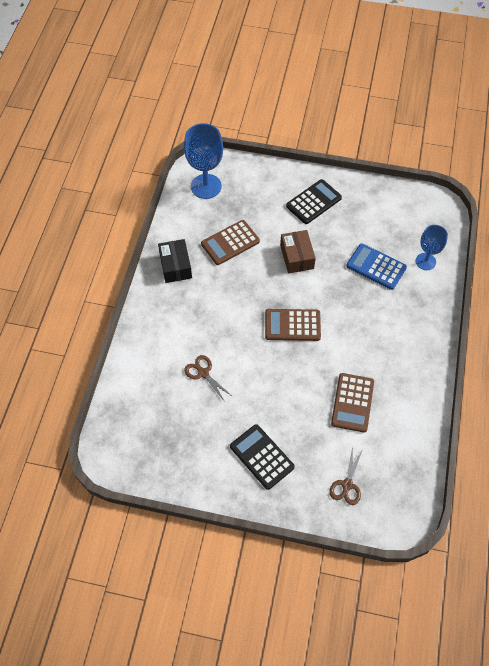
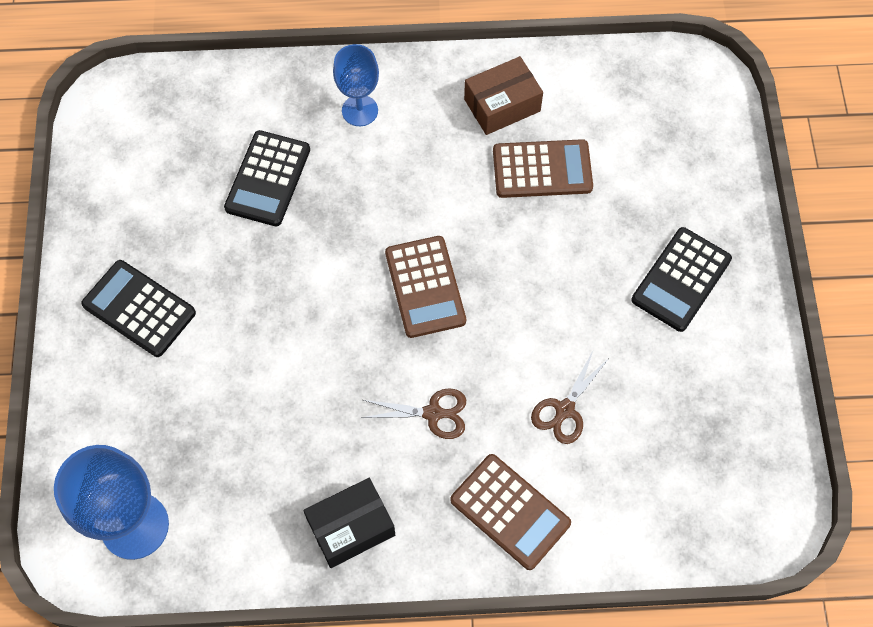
camera: 105 degrees left, 5 degrees up
(230, 243) = (271, 438): brown calculator -> brown calculator (510, 511)
(297, 257) = (276, 311): brown box -> brown box (502, 105)
(347, 485) = (679, 153): brown scissors -> brown scissors (433, 413)
(376, 267) = (268, 179): blue calculator -> black calculator
(425, 261) = (238, 106): blue goblet -> blue goblet (360, 110)

